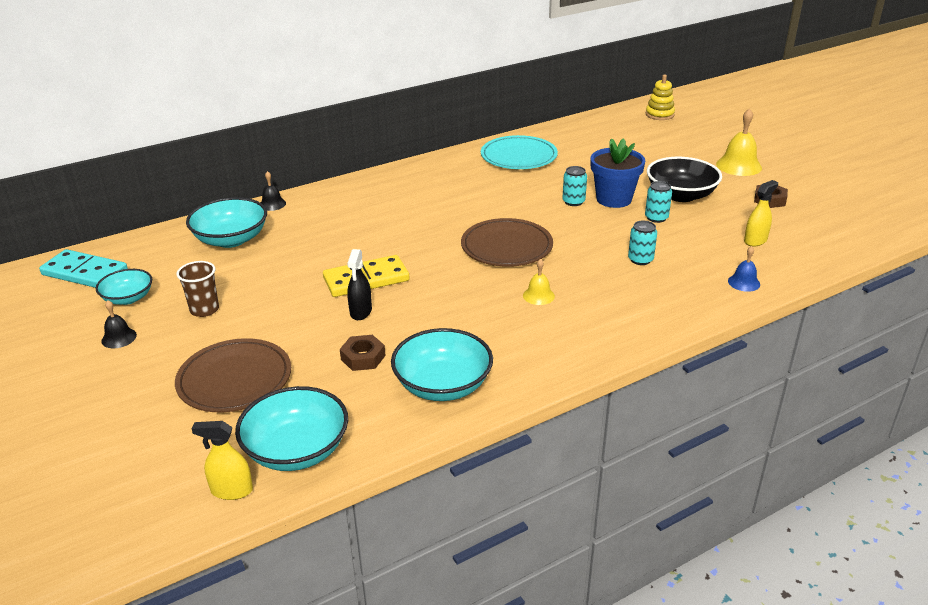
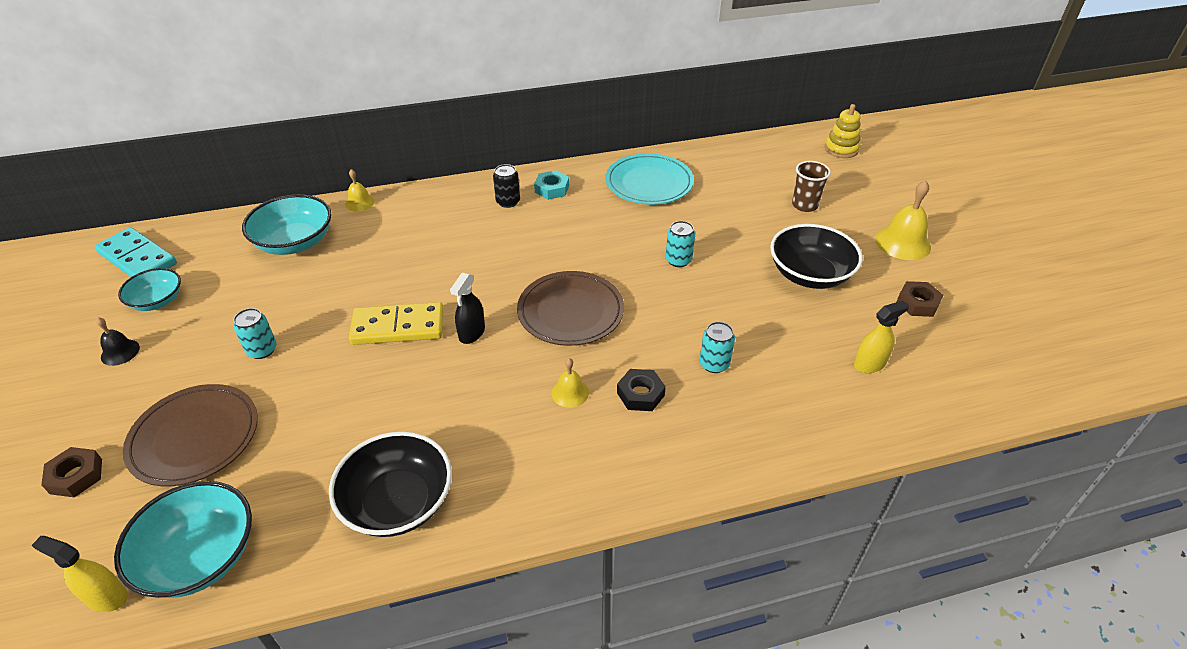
camera: 15 degrees right, 10 degrees up
(204, 310) = (218, 333): brown cup -> brown cup (804, 205)
(272, 204) = (360, 202): black bell -> yellow bell
(361, 312) = (369, 372): black spray bottle -> black spray bottle (472, 333)
(363, 357) = (337, 439): brown nut -> brown nut (76, 476)
(406, 185) = (508, 202): none -> black can
(439, 171) = (552, 189): none -> turquoise nut
(442, 385) = (398, 502): turquoise bowl -> black bowl
(595, 287) = (640, 394): none -> black nut
(614, 199) = (727, 265): blue flower pot -> none
(656, 218) = (763, 303): turquoise can -> turquoise can (262, 350)
(744, 282) = (824, 428): blue bell -> none

